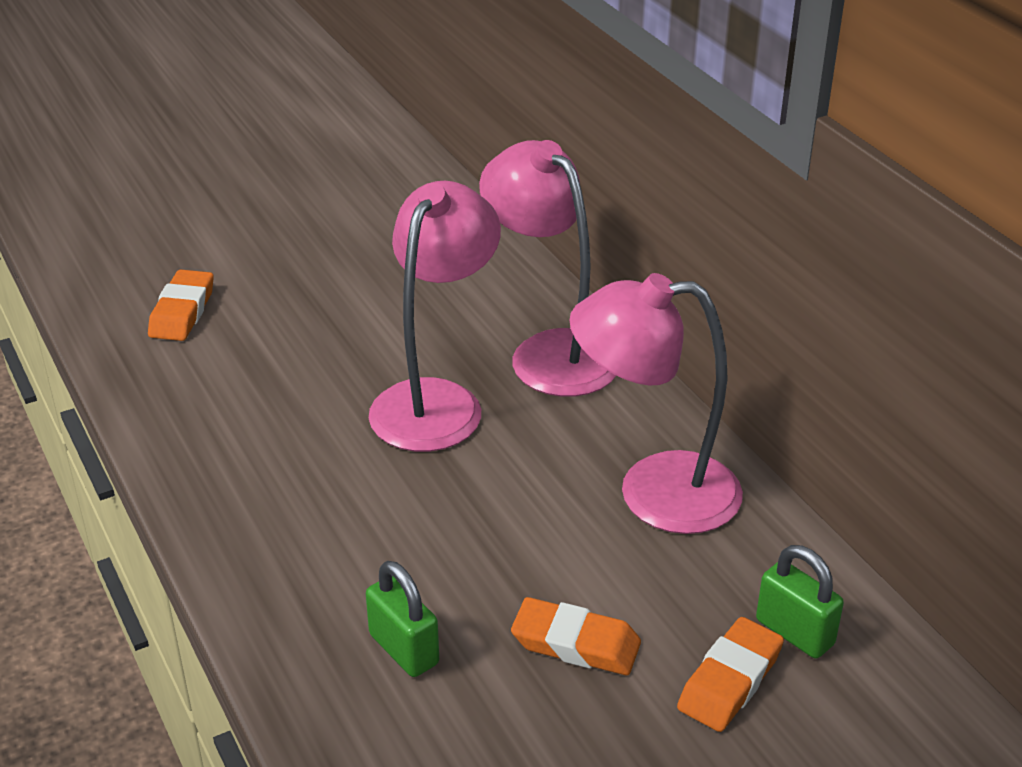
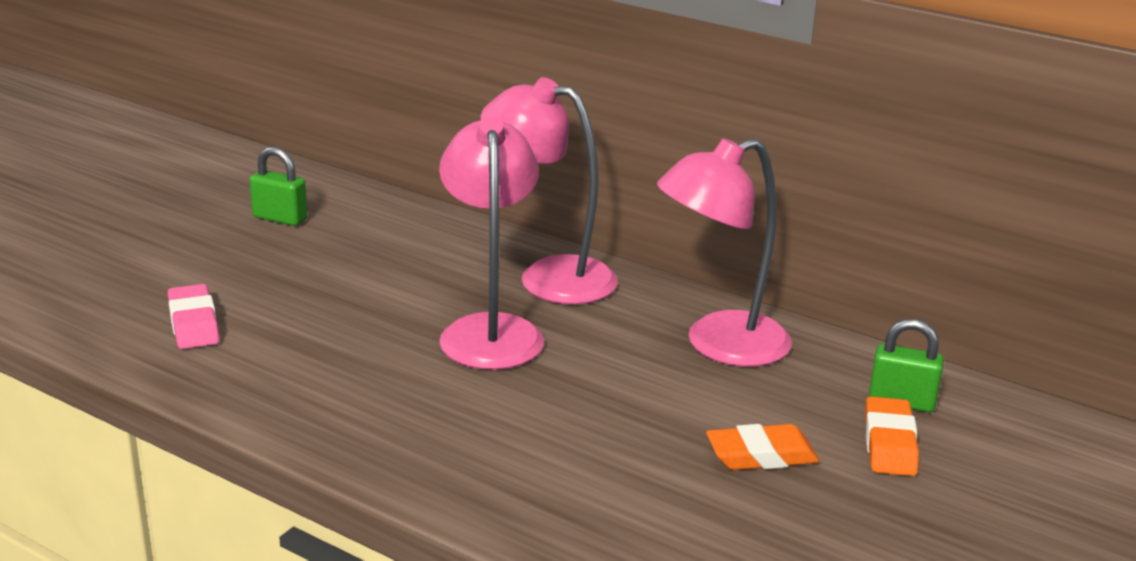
camera: 30 degrees left, 10 degrees down
(182, 312) = (193, 323): orange eraser -> pink eraser
(404, 649) = (636, 500): green padlock -> green padlock (280, 218)

